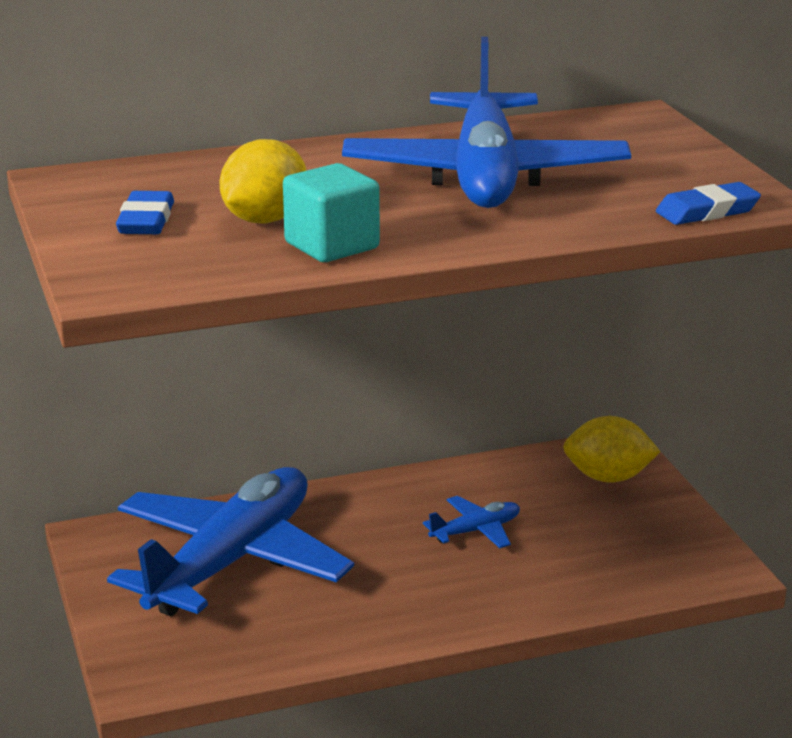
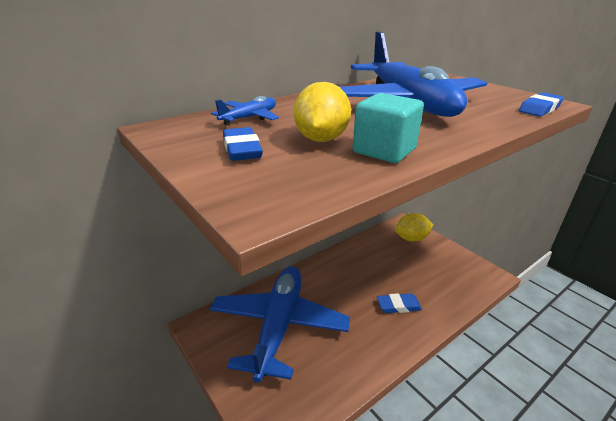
camera: 20 degrees left, 5 degrees up
(476, 531) = (380, 278): blue plane -> blue plane (249, 118)
(476, 577) = (398, 306): none -> blue eraser

